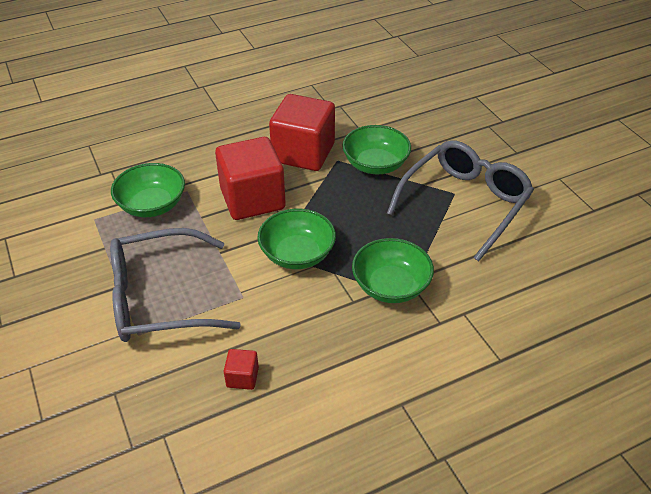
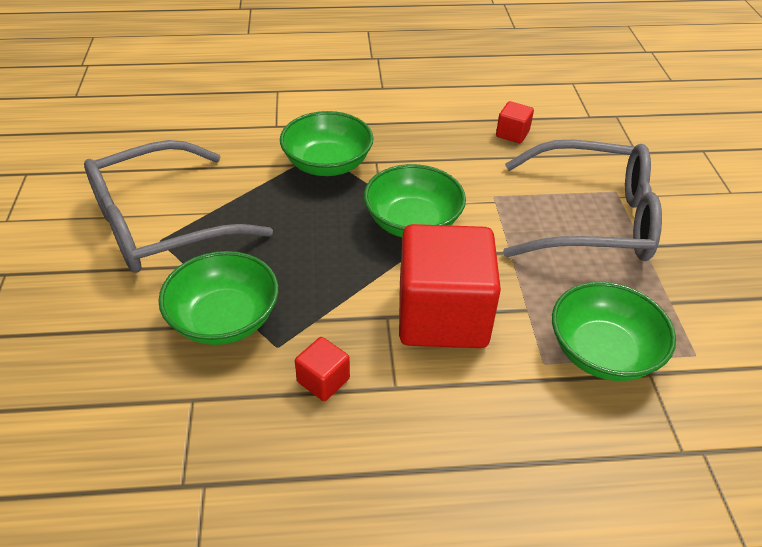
camera: 160 degrees left, 0 degrees up
(303, 153) = (323, 380): red cube -> red cube, size x0.42

